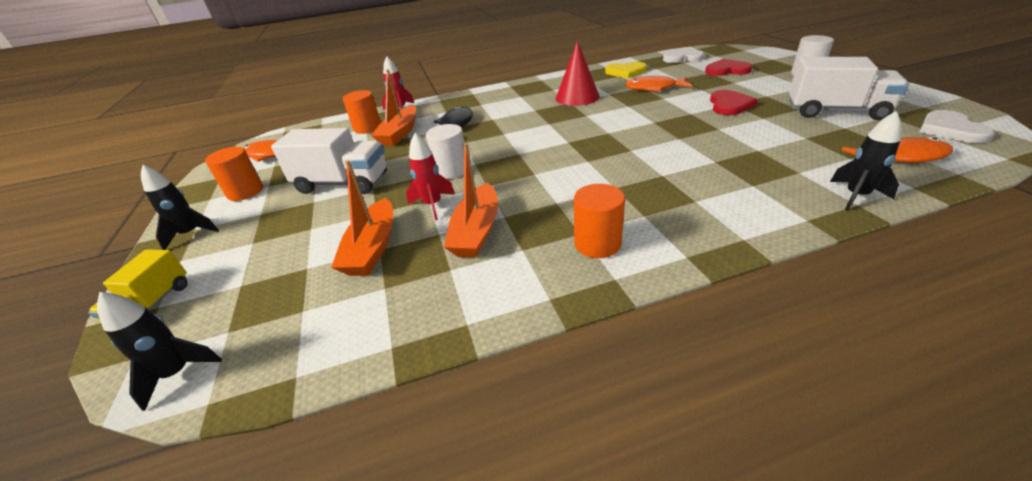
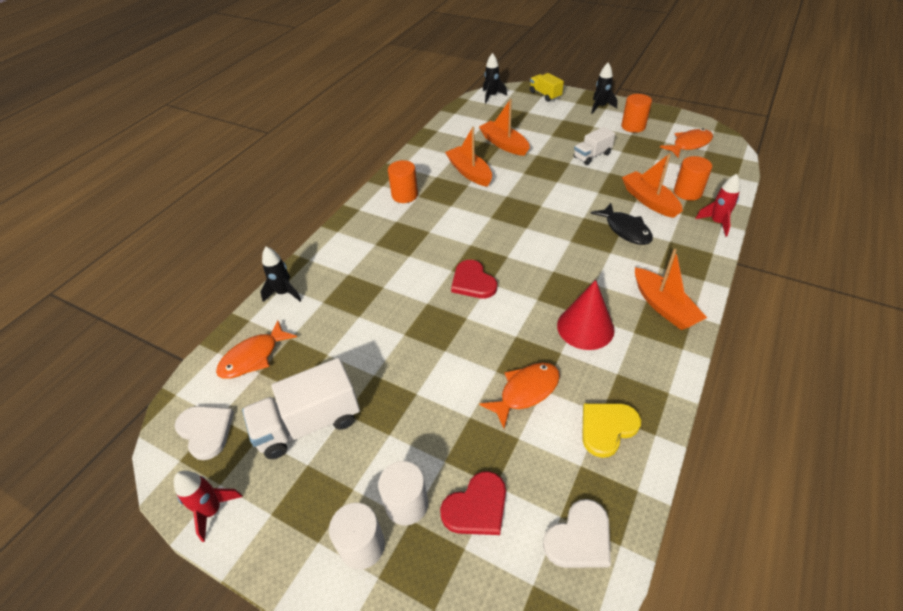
camera: 135 degrees right, 10 degrees up
(343, 183) = (592, 155): white truck -> white truck, size x0.59
(433, 205) = (514, 171): red rocket -> red rocket (212, 510)
(451, 170) = (546, 194): white cylinder -> white cylinder (407, 504)
(517, 92) = (664, 307): none -> orange boat
(729, 105) = (417, 388): red heart -> red heart (473, 282)

